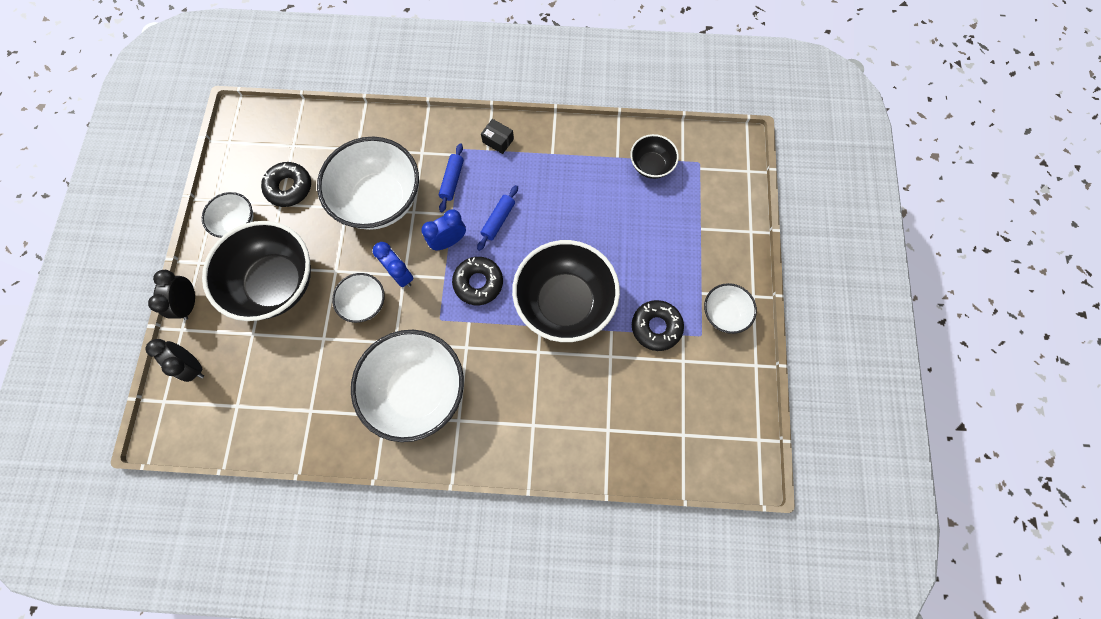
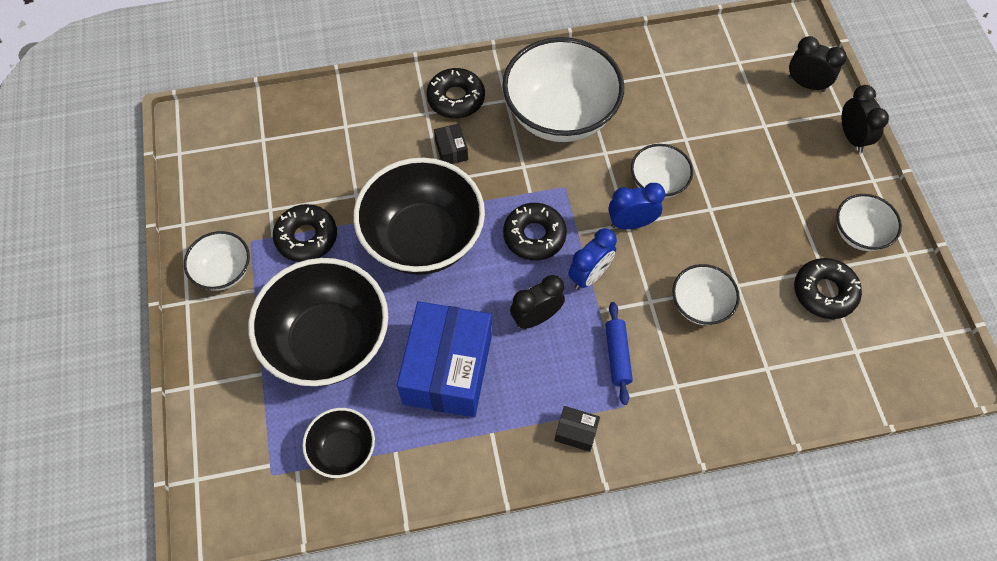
camera: 165 degrees right, 10 degrees down
(276, 283) = (770, 179): black bowl -> black bowl (328, 341)
(380, 200) = (700, 305): white bowl -> white bowl, size x0.50
(401, 274) = (631, 223): blue clock -> blue clock turned 135 degrees clockwise
(498, 220) = (536, 317): blue rolling pin -> black clock
(503, 434) = (456, 99): none -> black donut
(521, 379) = (451, 150): none -> black box
(570, 199) = (447, 369): none -> blue box

